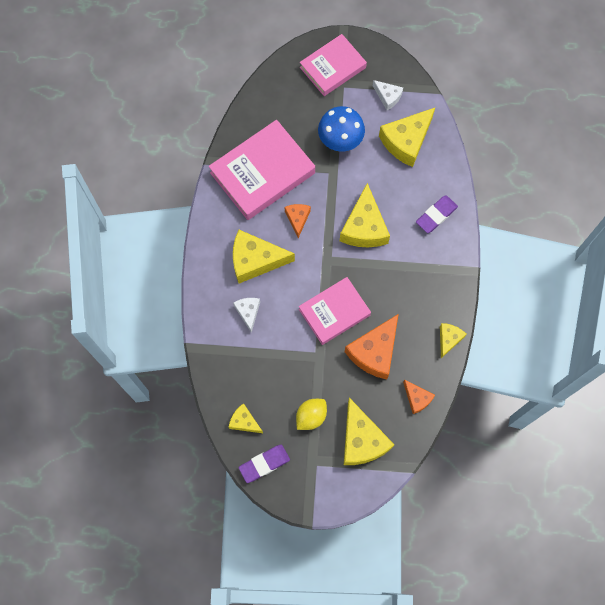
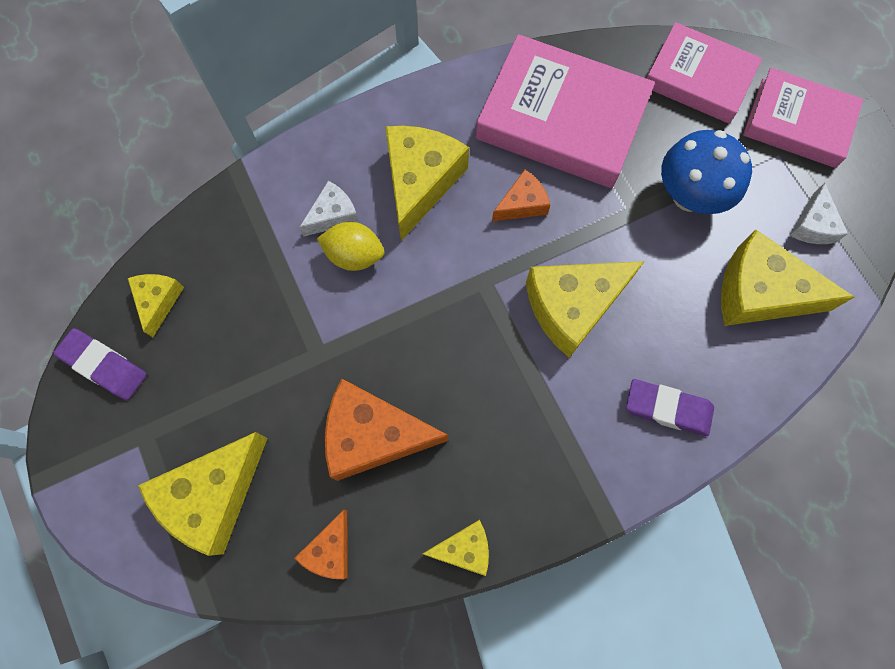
camera: 60 degrees right, 0 degrees up
(255, 260) = (420, 182): yellow cheese -> yellow cheese turned 45 degrees clockwise
(311, 416) = (214, 394): yellow lemon -> yellow lemon (354, 255)
(334, 312) = (404, 337): pink book -> pink book (698, 78)

